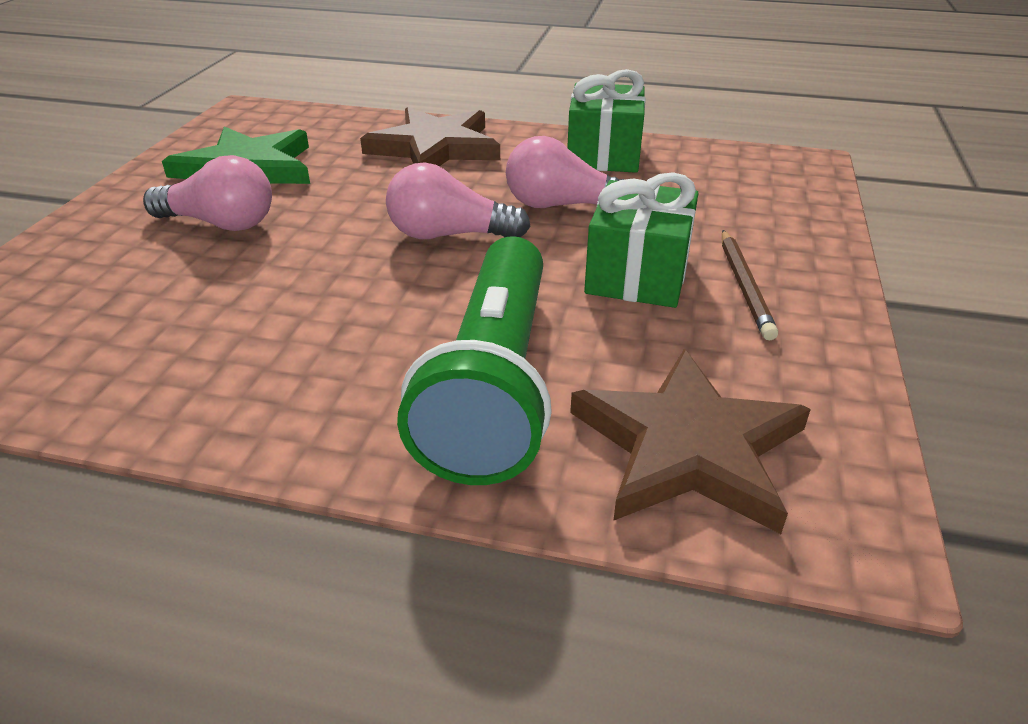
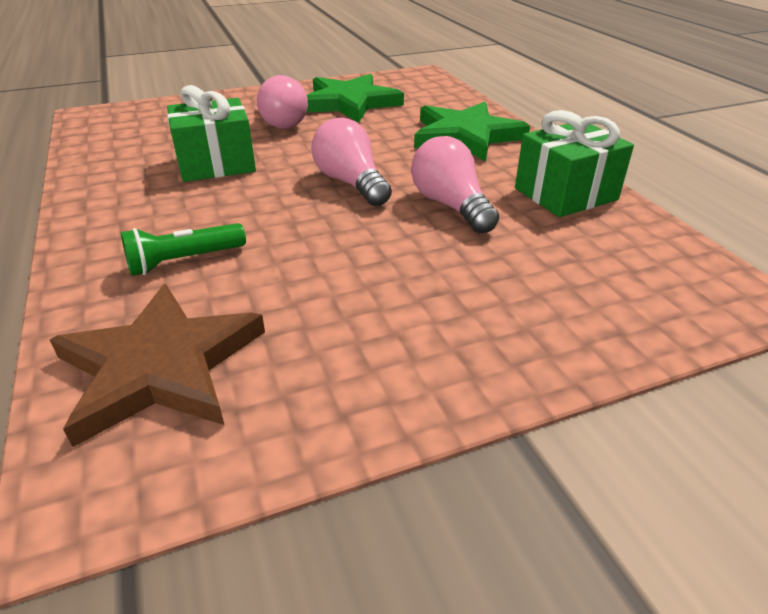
camera: 55 degrees right, 0 degrees up
(435, 148) = (466, 136): brown star -> green star
(494, 383) = (184, 261): green flashlight -> green flashlight, size x0.47
(637, 275) = (385, 270): green gift -> green gift (216, 164)
(744, 286) = (429, 329): brown pencil -> none

